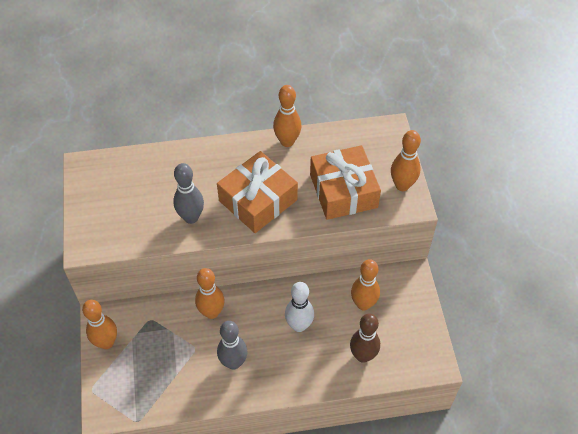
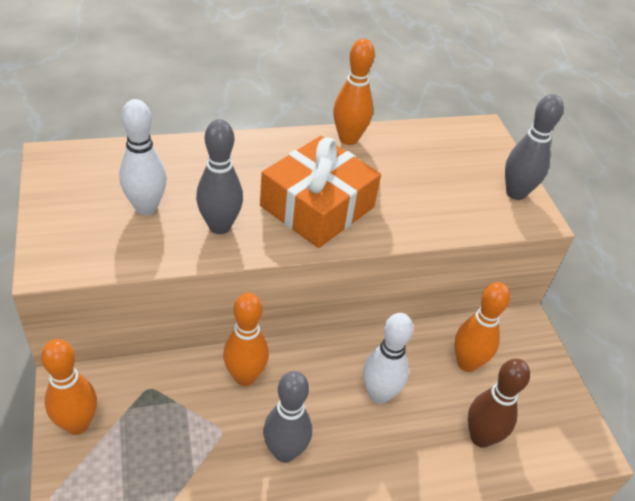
camera: 10 degrees left, 10 degrees down
(144, 204) = (146, 207): none -> white bowling pin
(343, 191) = (437, 198): orange gift -> none
(402, 185) = (515, 193): orange bowling pin -> grey bowling pin

